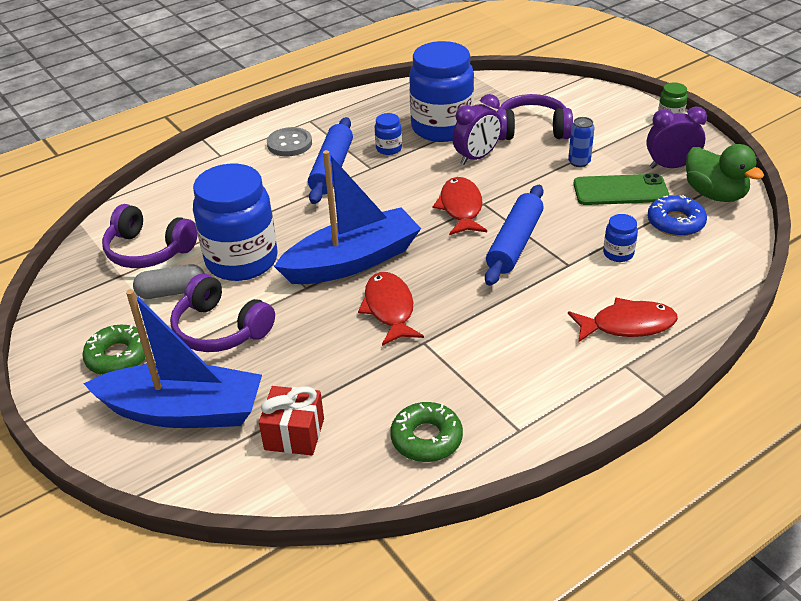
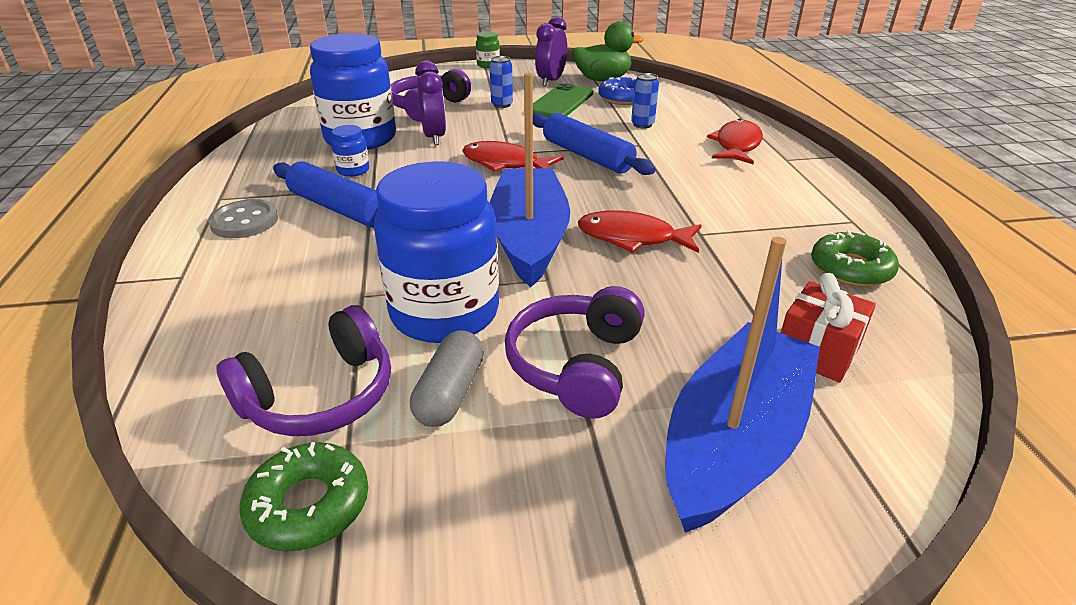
camera: 65 degrees left, 5 degrees down
(118, 356) = (563, 491): green donut -> green donut (309, 505)
(220, 329) = (576, 365): purple headphones -> purple headphones turned 135 degrees clockwise
(618, 253) = (642, 124): blue jar -> blue can

